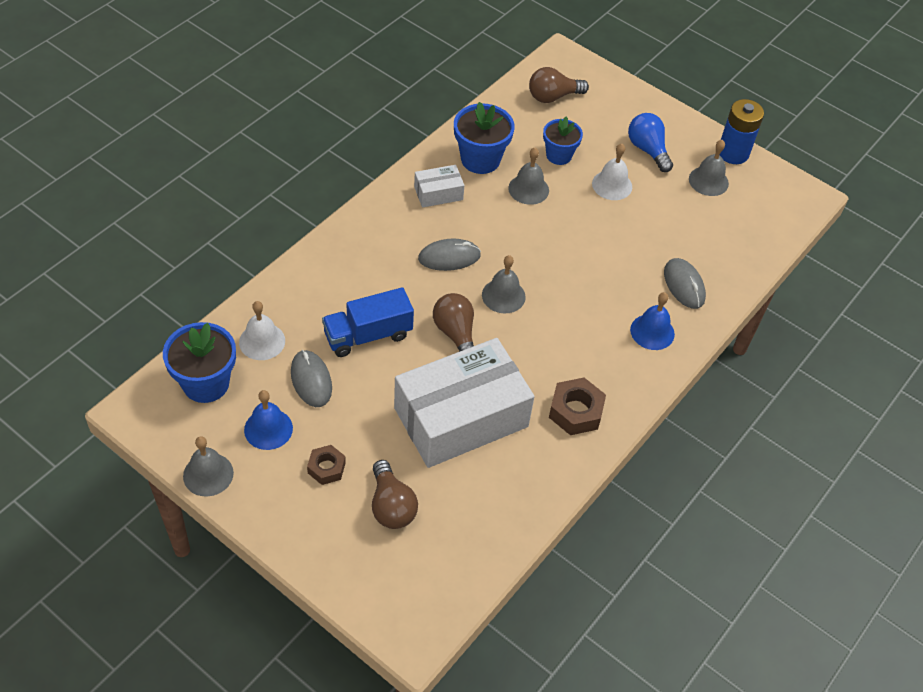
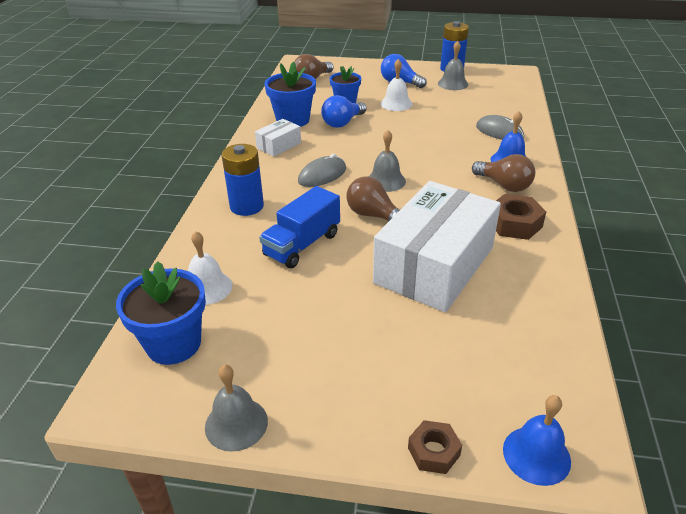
camera: 25 degrees left, 15 degrees down
(268, 429) = (269, 352): blue bell -> blue bell (536, 455)
(311, 380) = (279, 296): grey mouse -> none
(326, 468) = (355, 357): brown nut -> brown nut (433, 451)
(352, 264) = (247, 206): none -> blue battery
(391, 506) = (444, 357): brown light bulb -> brown light bulb (504, 185)
(528, 189) = (342, 123): grey bell -> blue light bulb

